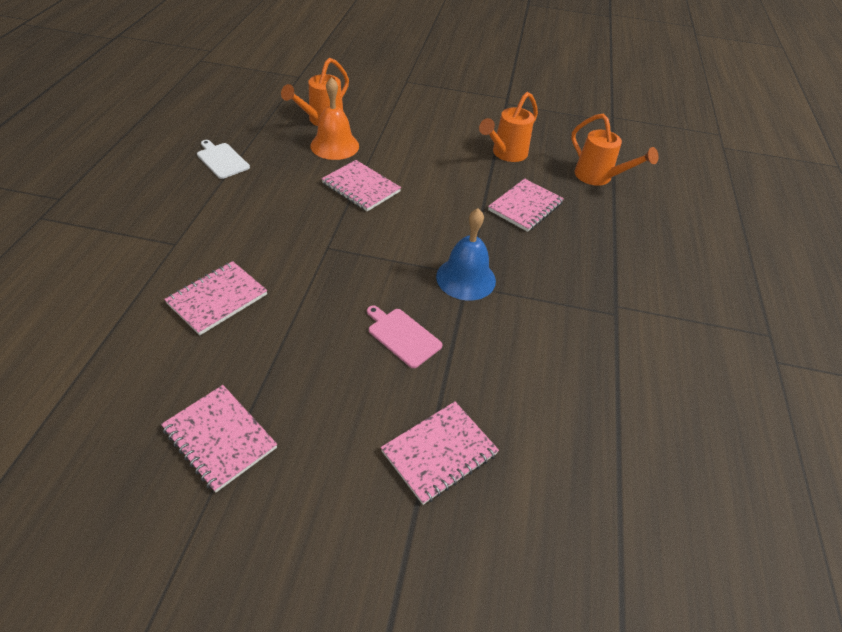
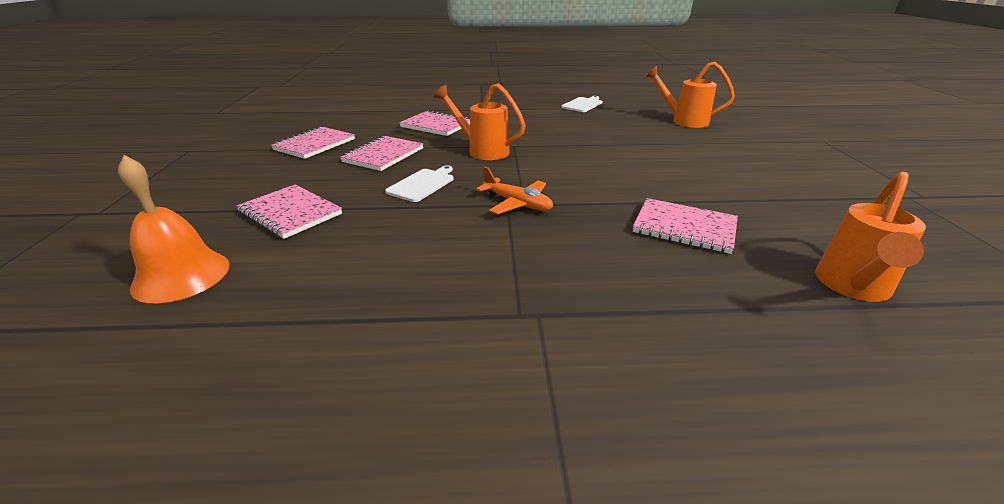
camera: 80 degrees right, 15 degrees down
(334, 145) = (654, 130): orange bell -> orange bell (181, 275)
(361, 187) = (607, 146): pink notebook -> pink notebook (383, 155)
(402, 336) = (422, 184): pink cutting board -> white cutting board
(466, 278) = (517, 203): blue bell -> orange plane
(505, 154) = (780, 206): orange watering can -> orange watering can (482, 151)

